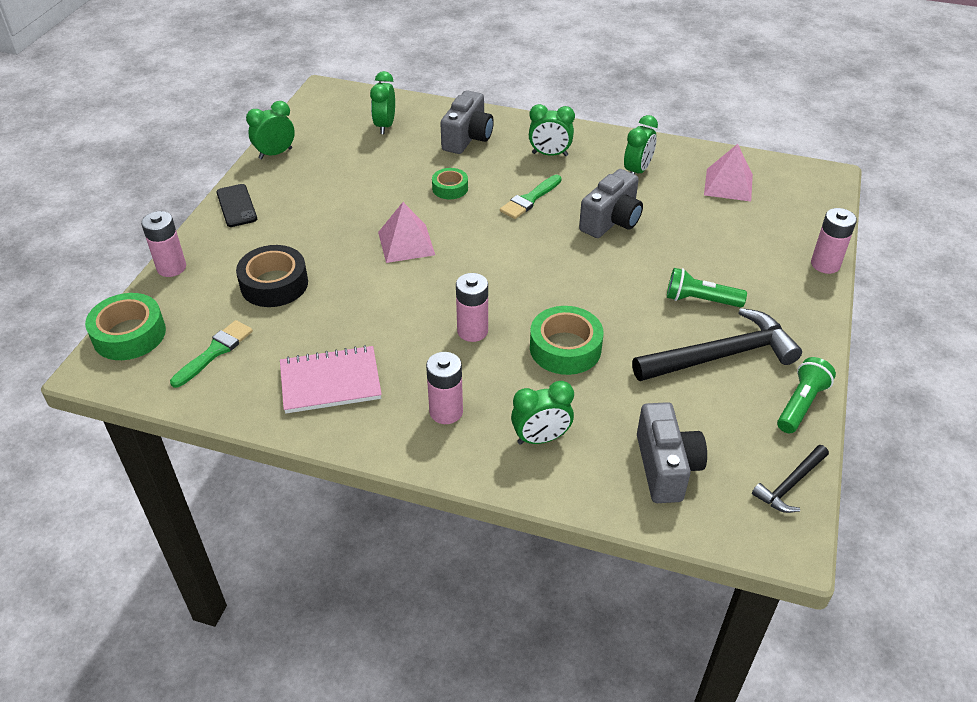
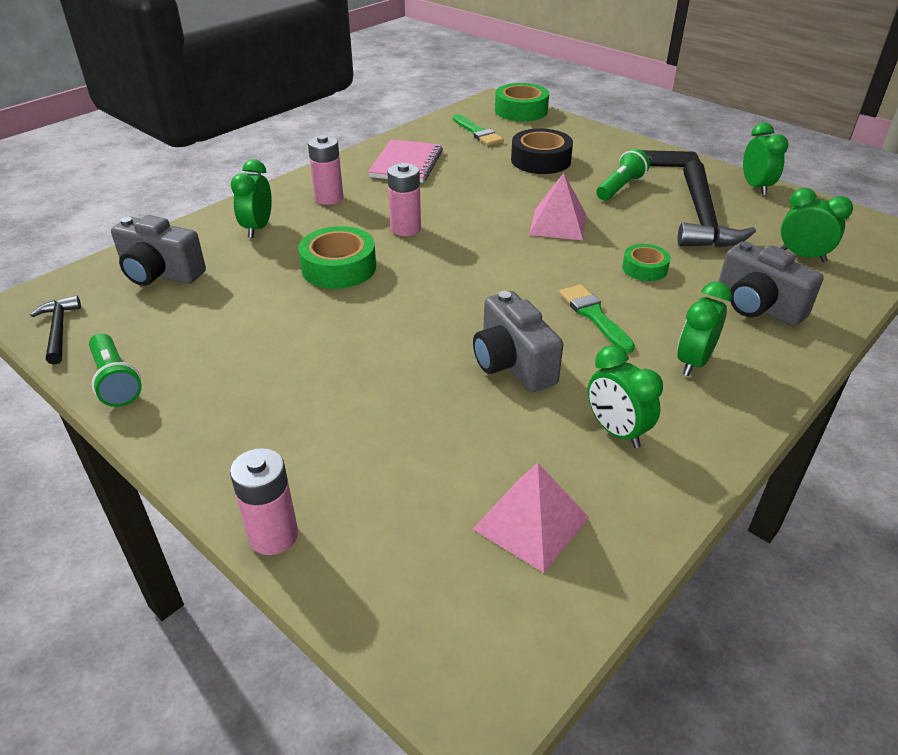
camera: 115 degrees right, 5 degrees down
(171, 268) = (590, 129): pink battery -> none
(700, 300) = (319, 377): green flashlight -> green flashlight (620, 187)
(721, 356) = (231, 356): black hammer -> black hammer (702, 218)

